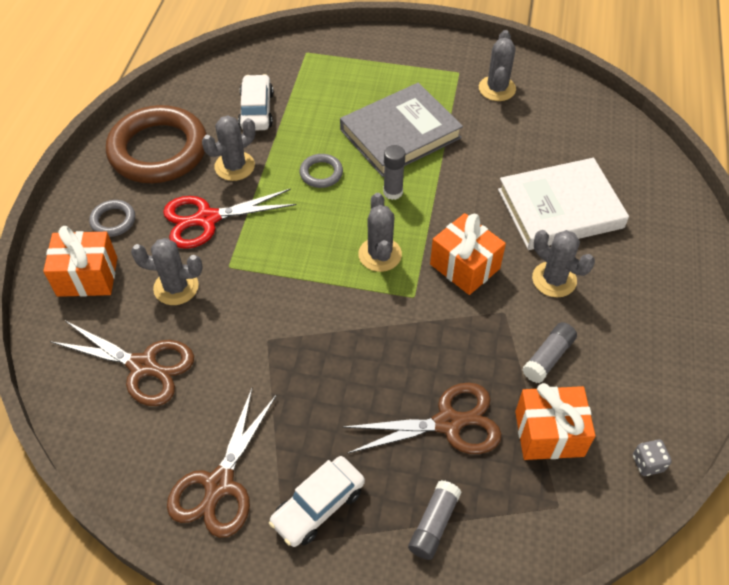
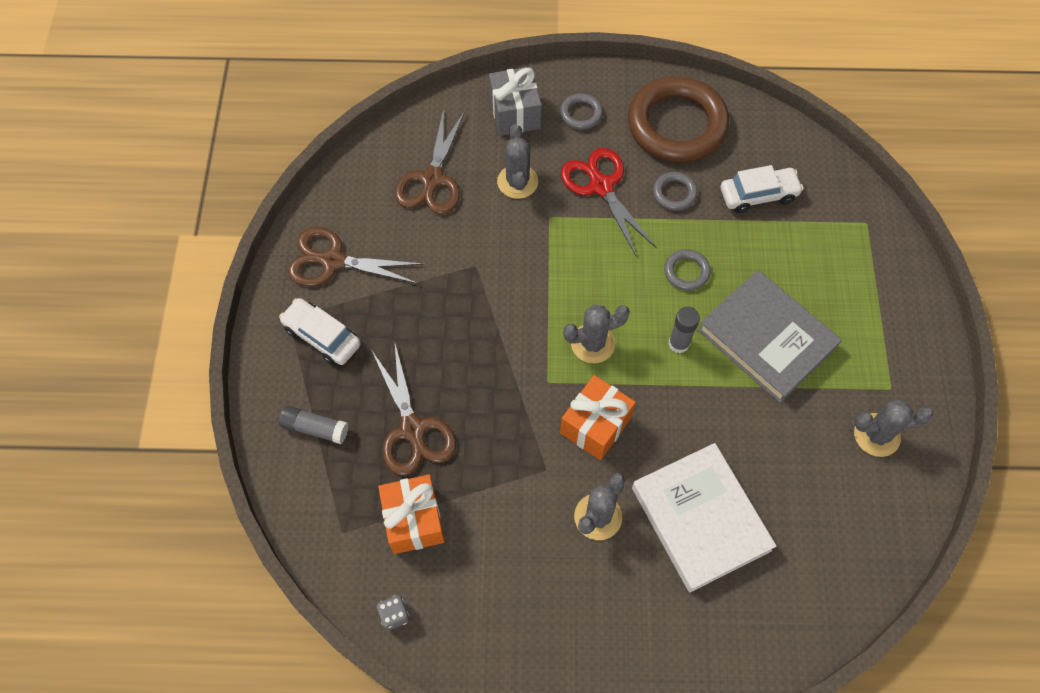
camera: 80 degrees right, 10 degrees up
(87, 276) = (515, 113): orange gift -> grey gift
(234, 166) = (674, 193): grey cactus -> grey ring
(548, 358) = (498, 515): grey glue stick -> none

